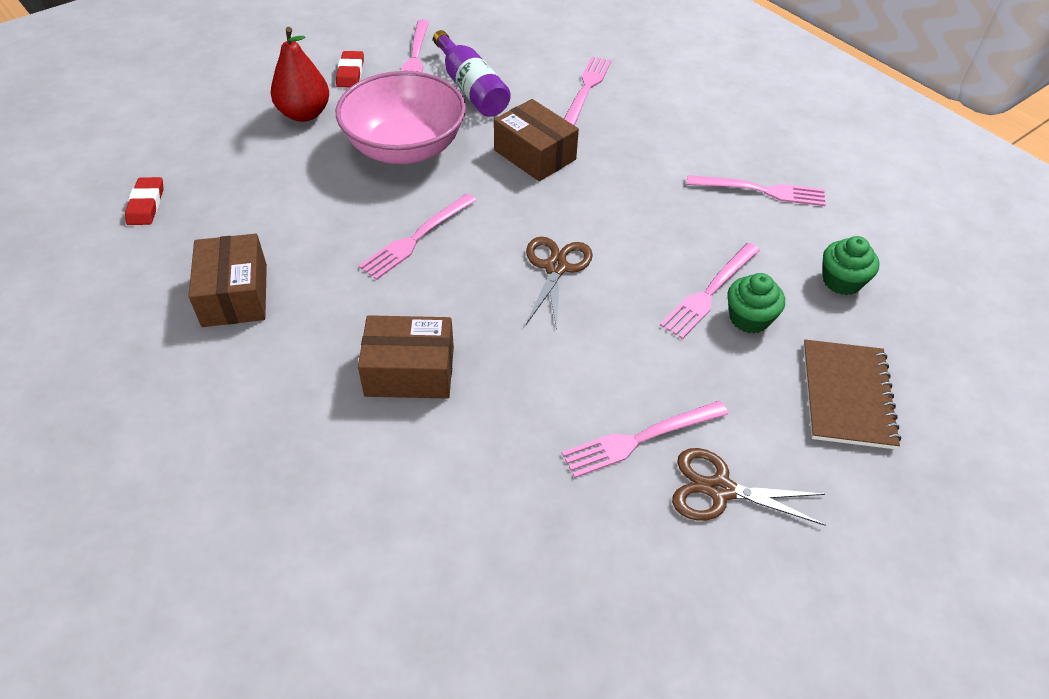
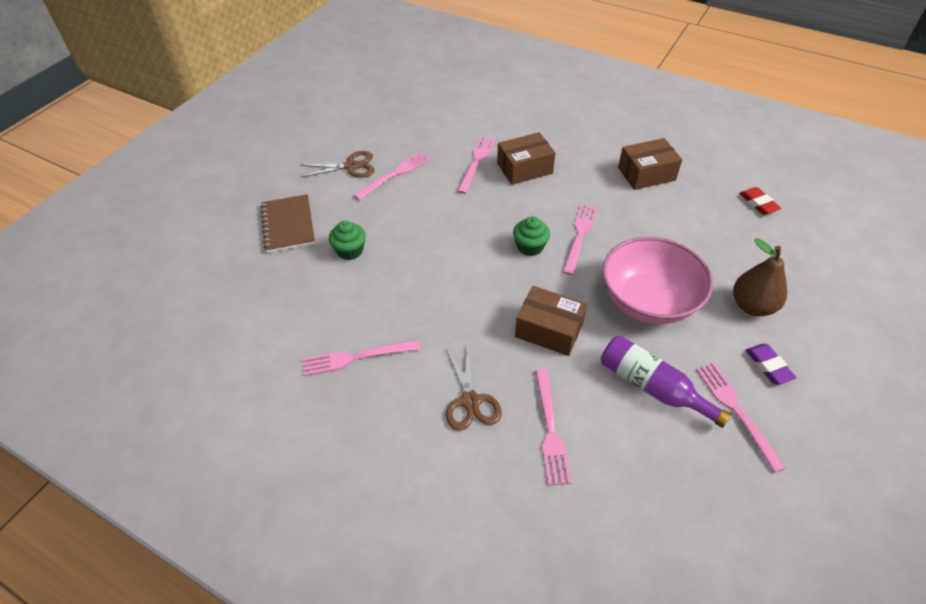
camera: 160 degrees right, 0 degrees up
(235, 295) = (646, 174): brown box -> brown box turned 75 degrees counterclockwise
(304, 114) = (752, 306): red pear -> brown pear
(350, 73) = (768, 366): red eraser -> purple eraser
(556, 267) = (481, 245): brown scissors -> brown scissors (470, 401)
(709, 292) = (378, 259): pink fork -> pink fork (477, 162)
(841, 281) = (290, 295): green cupcake -> green cupcake (530, 247)

